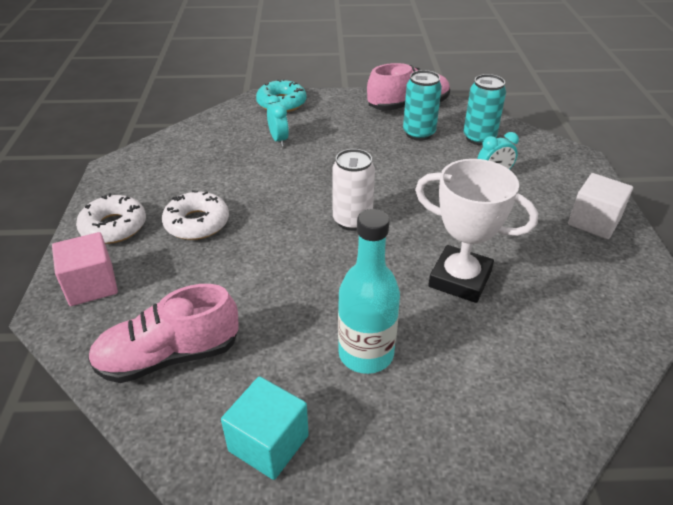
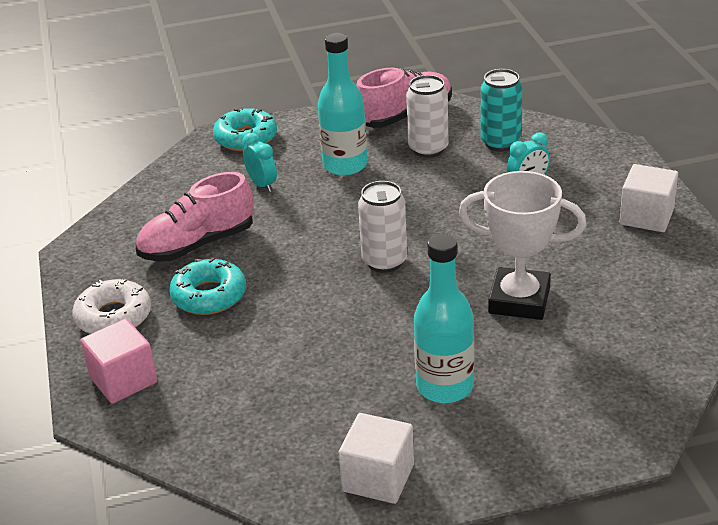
camera: 10 degrees left, 5 degrees down
(169, 356) = (245, 428): pink shoe -> pink shoe (197, 244)
(197, 223) = (209, 296): white donut -> turquoise donut
(268, 443) = (378, 478): turquoise cube -> white cube
(348, 135) = (345, 165): none -> turquoise bottle
(419, 133) = (428, 149): turquoise can -> white can

